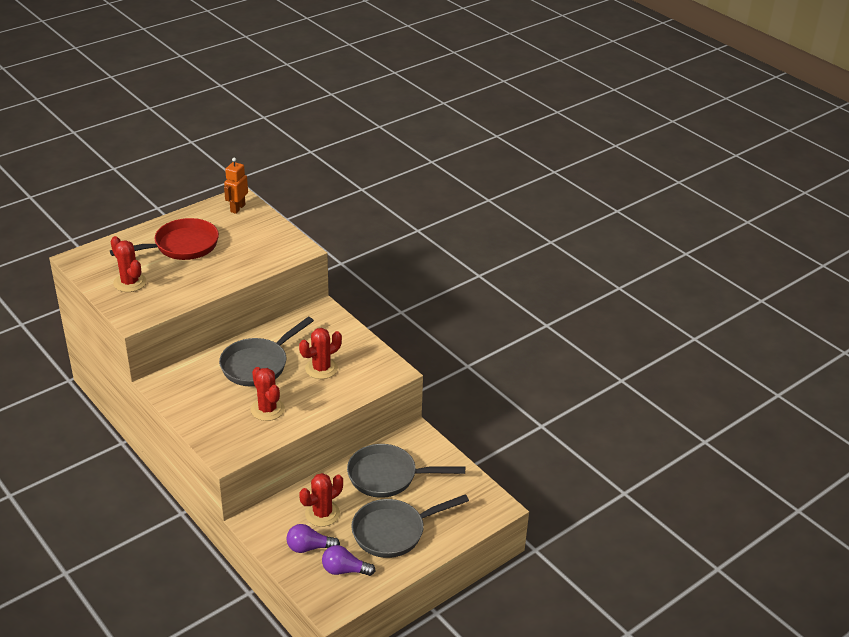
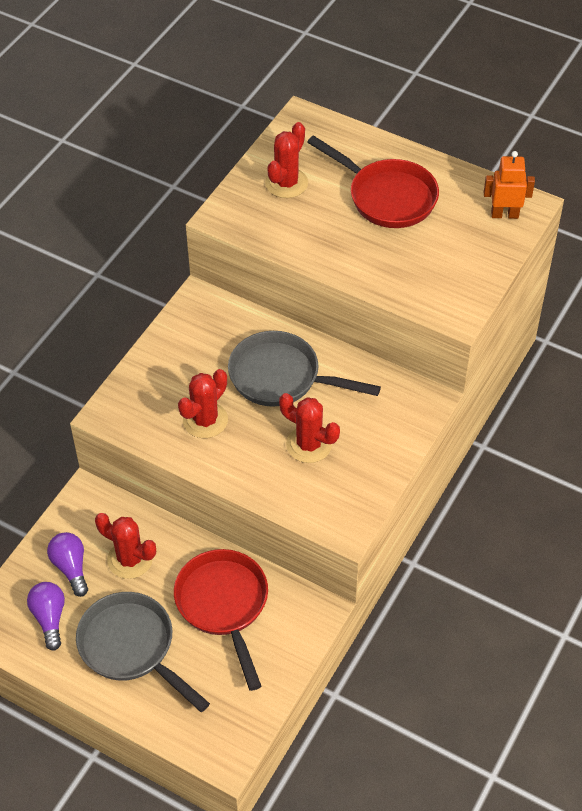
camera: 70 degrees right, 15 degrees up
(388, 476) = (224, 605): grey pan -> red pan

